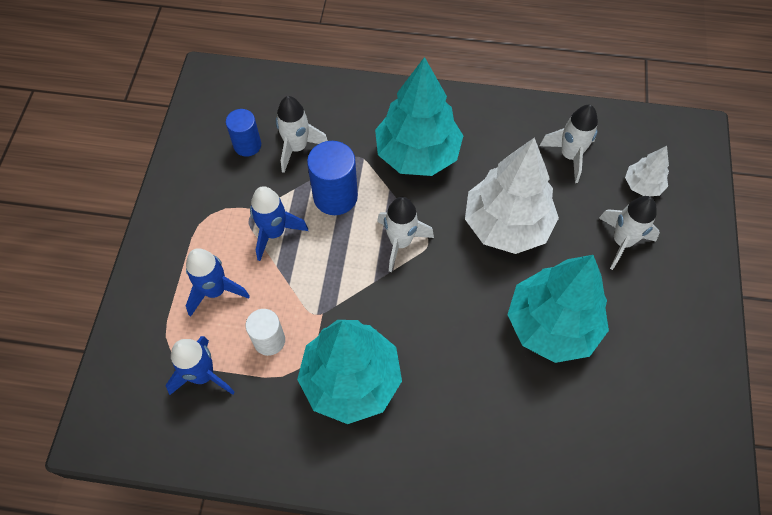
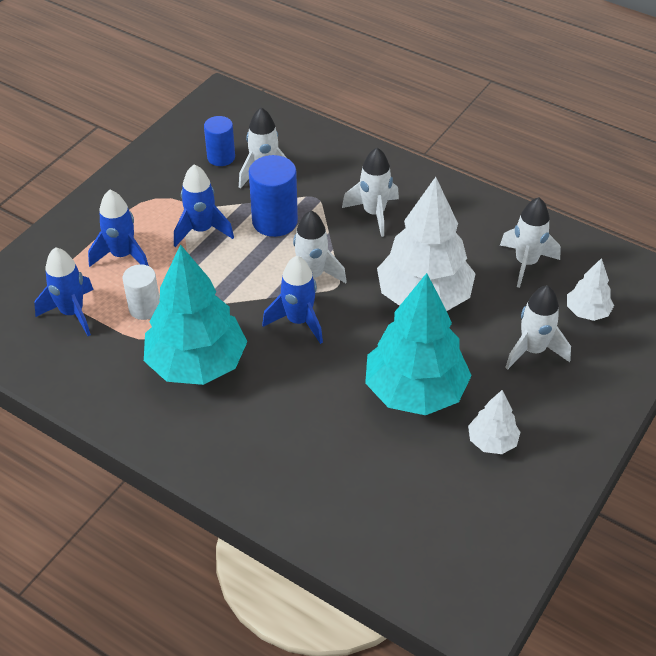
camera: 25 degrees right, 15 degrees down
(415, 295) = (299, 321): none -> blue rocket
(417, 154) = (374, 213): turquoise tree -> white rocket
(639, 347) = (492, 441): none -> white tree

